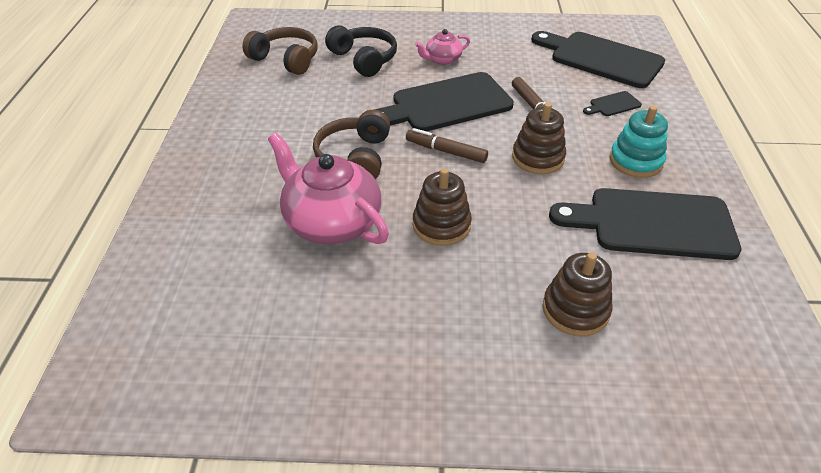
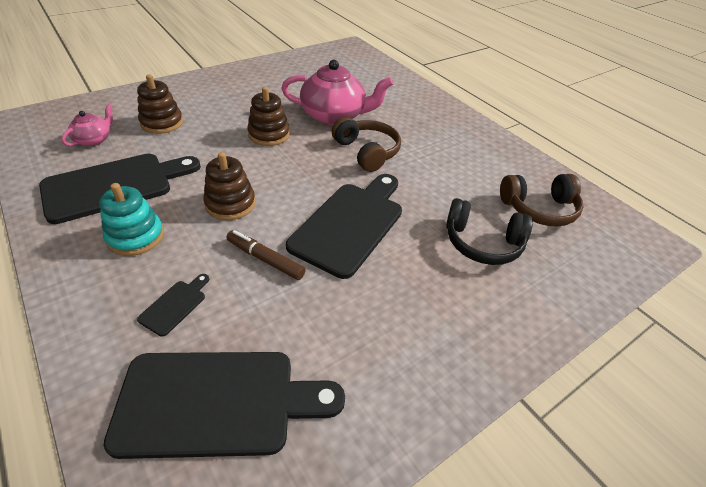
camera: 140 degrees right, 0 degrees up
(442, 59) = (413, 284): pink teapot -> pink teapot (94, 139)
(446, 151) = (309, 180): brown marker -> none

